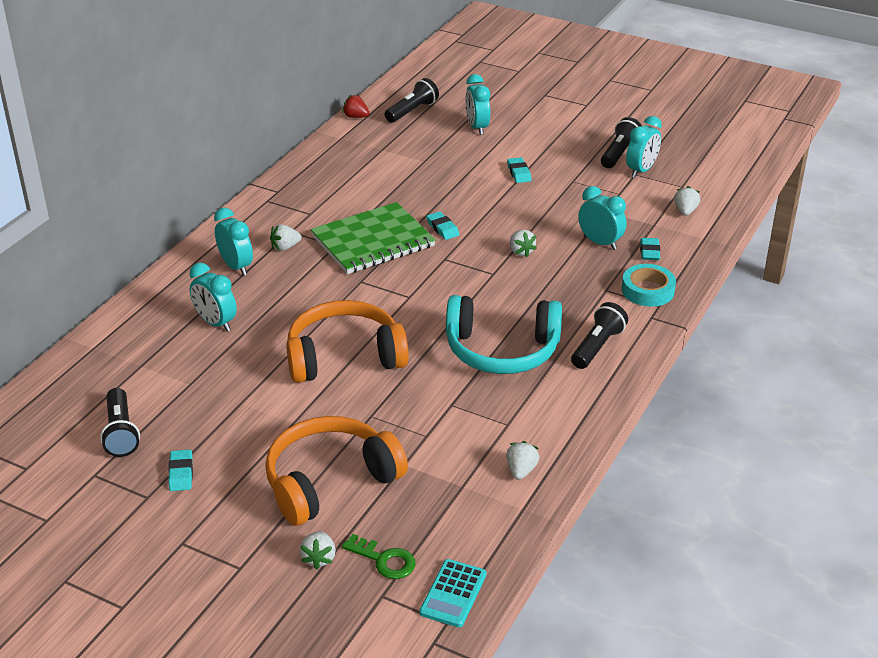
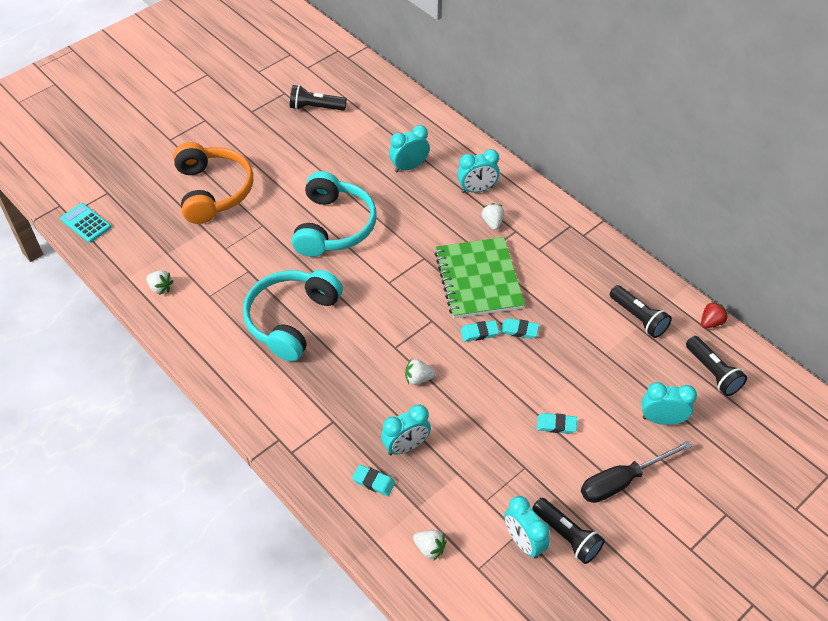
camera: 110 degrees right, 15 degrees up
(181, 473) = (263, 128): turquoise eraser -> turquoise eraser (519, 330)
(319, 558) = (154, 172): white strawberry -> none
(344, 356) = (334, 226): orange headphones -> turquoise headphones
(384, 560) = (132, 200): green key -> none
(550, 137) = (622, 481): none -> black screwdriver
(597, 346) = (262, 384): black flashlight -> black flashlight (638, 318)
(647, 290) = (316, 453): turquoise tape -> none

